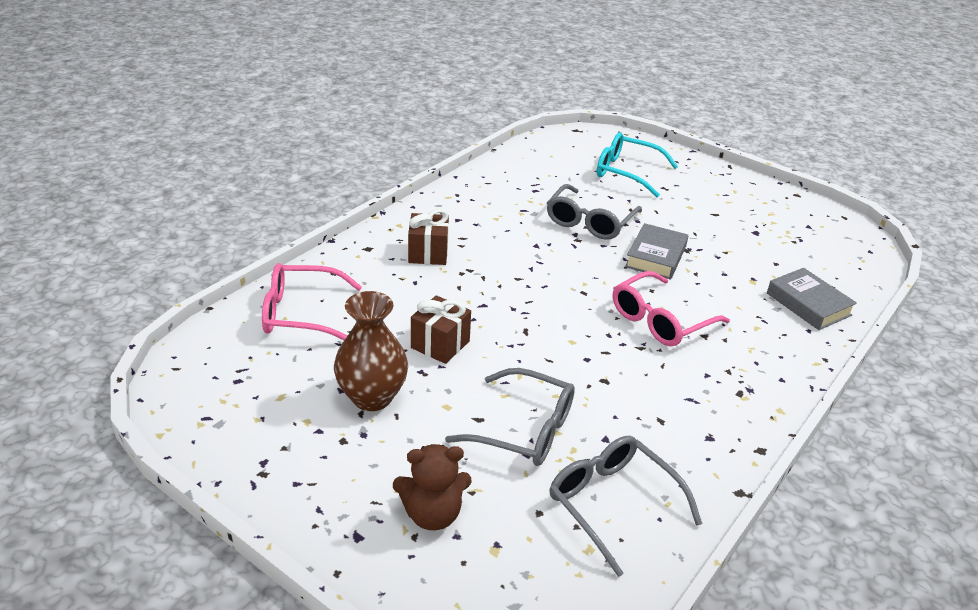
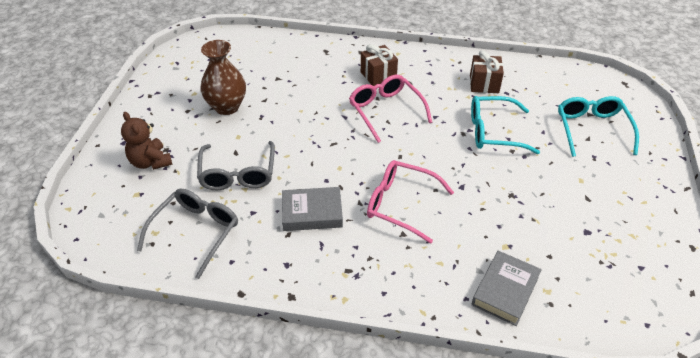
camera: 65 degrees right, 10 degrees up
(300, 313) = (278, 55): pink glasses -> pink glasses (385, 111)
(440, 344) = (291, 114): brown gift -> brown gift (484, 84)
(589, 222) = (493, 132): grey glasses -> turquoise glasses
(655, 257) = (482, 180): grey book -> grey book (312, 213)

